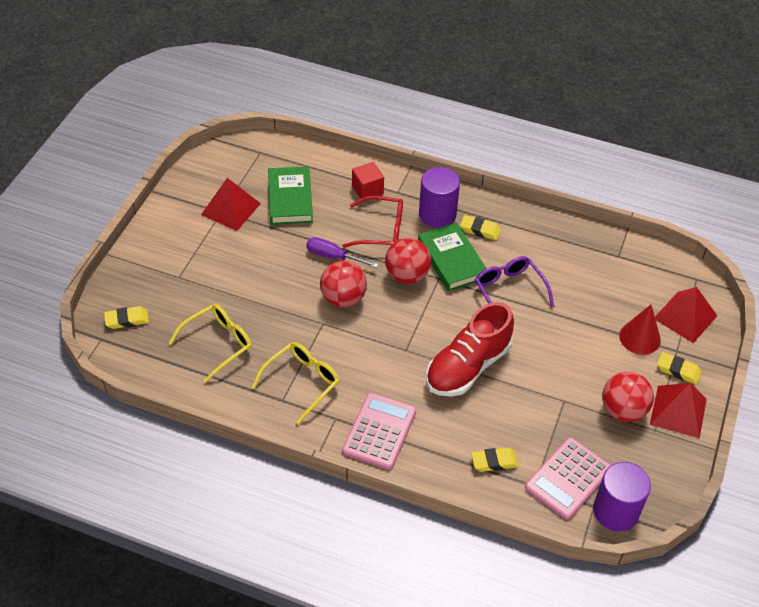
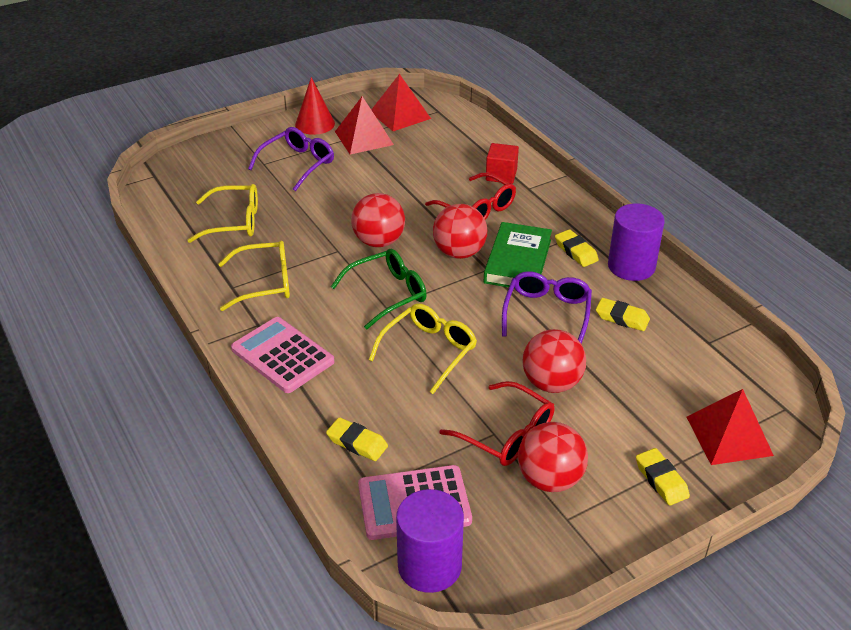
camera: 40 degrees right, 10 degrees down
(127, 320) = (188, 173): yellow eraser -> yellow eraser (622, 318)
(206, 262) = (297, 164): none -> purple glasses
(290, 199) = (423, 152): green book -> none
(333, 256) = (408, 207): purple screwdriver -> none
(379, 431) = (282, 355): pink calculator -> pink calculator turned 105 degrees counterclockwise
(395, 338) = (387, 294): none -> green glasses
(437, 214) = (547, 221): purple cylinder -> purple cylinder (631, 266)
(468, 366) = (429, 351): red shoe -> yellow glasses
(561, 343) = (551, 383): none -> red ball
(571, 396) = (506, 434): none -> red glasses
(640, 338) = (648, 425): red cone -> red cone (315, 124)
(678, 411) = (616, 518): red pyramid -> red pyramid (400, 115)

